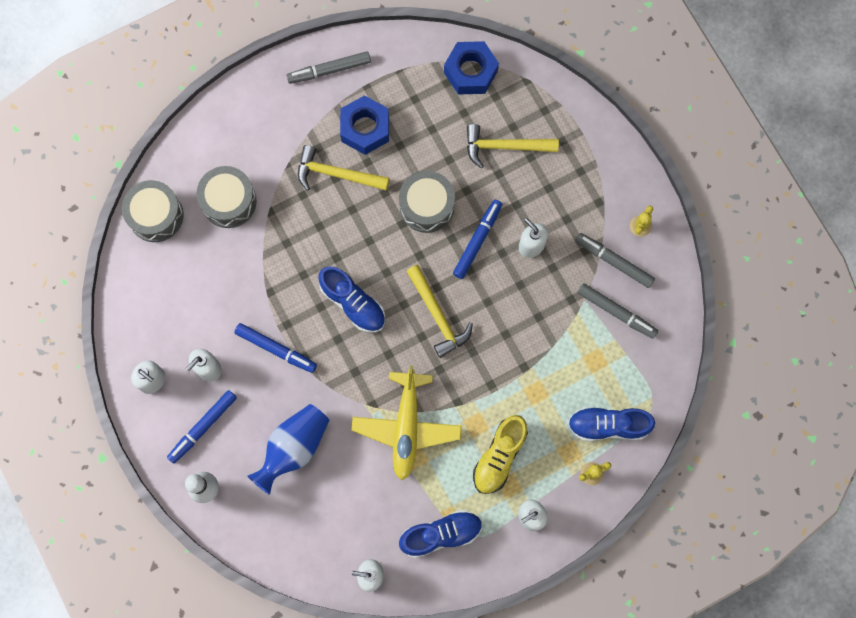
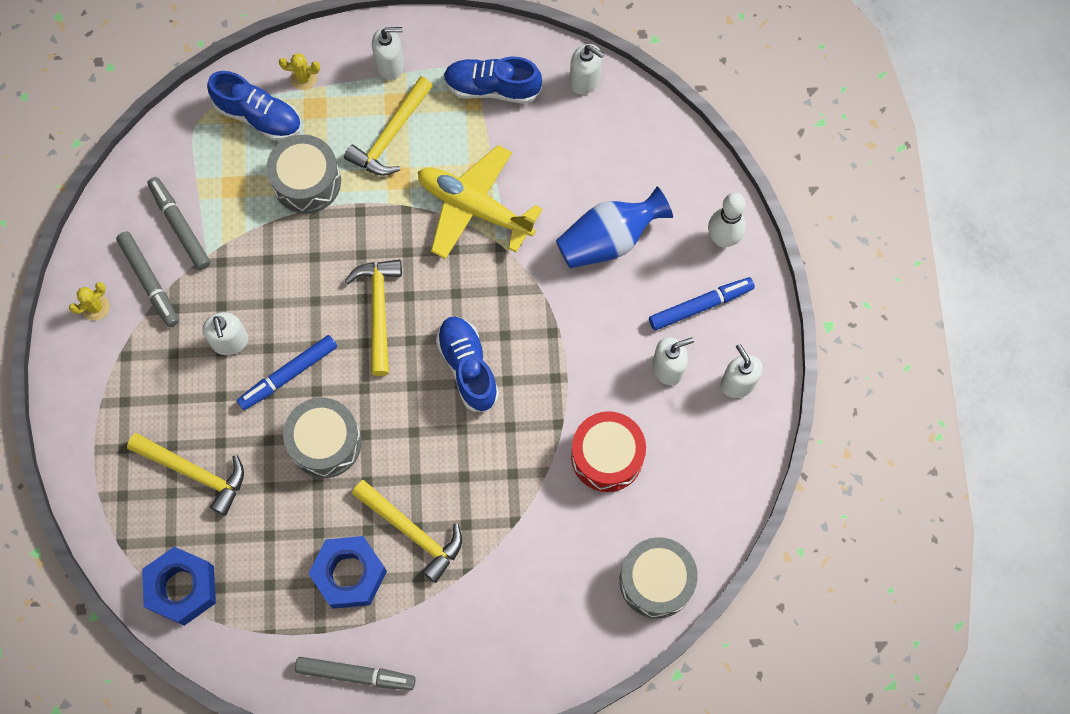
camera: 155 degrees left, 5 degrees down
(225, 285) = (607, 456): none -> red drum
(229, 201) = (559, 558): grey drum -> grey drum (307, 182)
(276, 349) = (580, 355): blue marker -> none
(406, 427) = (474, 208): yellow plane -> yellow plane turned 90 degrees counterclockwise
(499, 457) = (391, 135): yellow shoe -> yellow hammer

